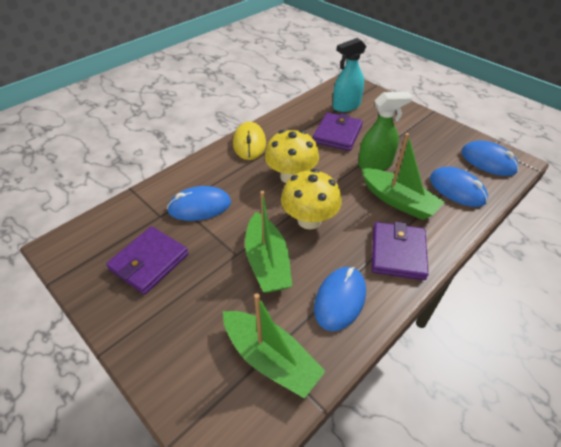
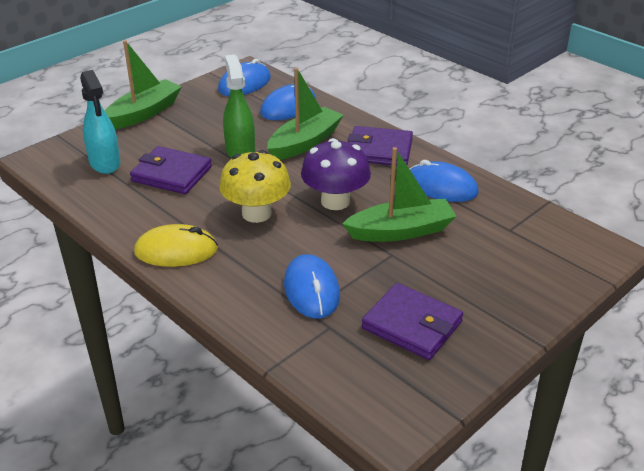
camera: 90 degrees left, 10 degrees down
(270, 358) = (514, 228): green boat -> green boat (144, 113)
(309, 220) = (335, 201): yellow mushroom -> purple mushroom

